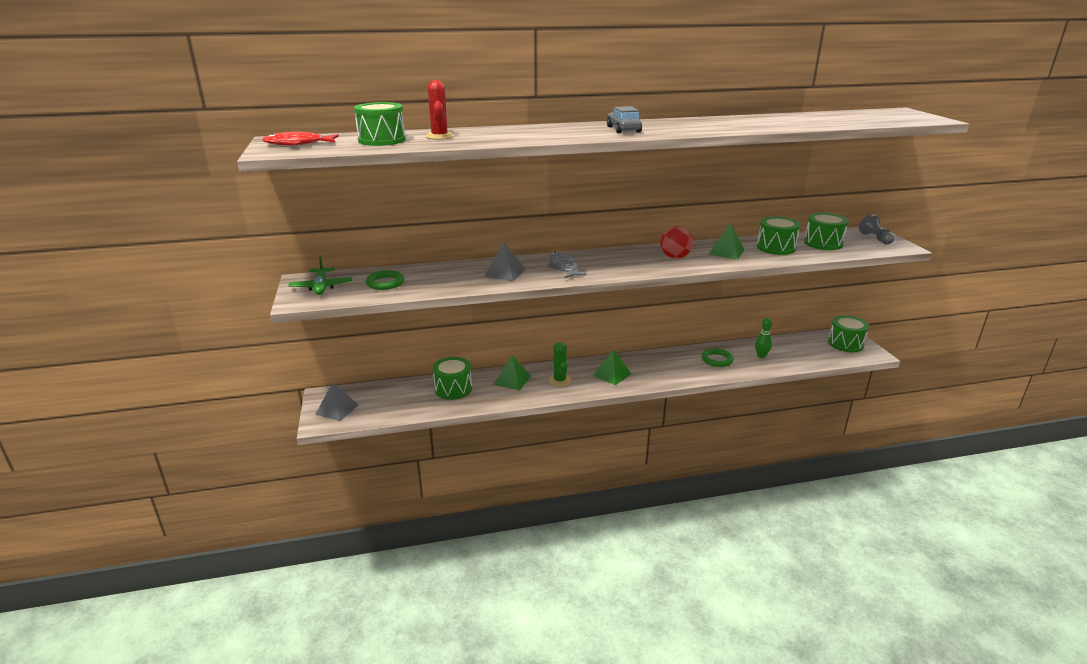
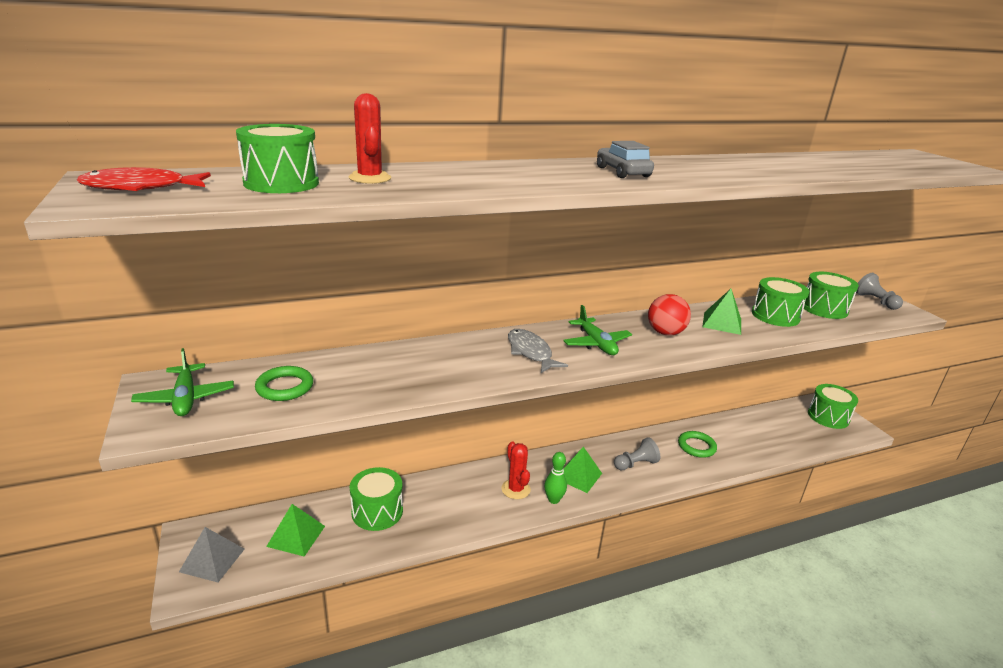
camera: 10 degrees left, 0 degrees up
(505, 273) = (455, 363): grey pyramid -> none
(512, 380) = (454, 492): green pyramid -> green pyramid (296, 536)
(559, 380) = (515, 489): green cactus -> red cactus
(616, 263) = (596, 343): none -> green plane
(661, 369) = (635, 464): none -> grey pawn
(761, 356) = (744, 438): green bowling pin -> green bowling pin (553, 500)

